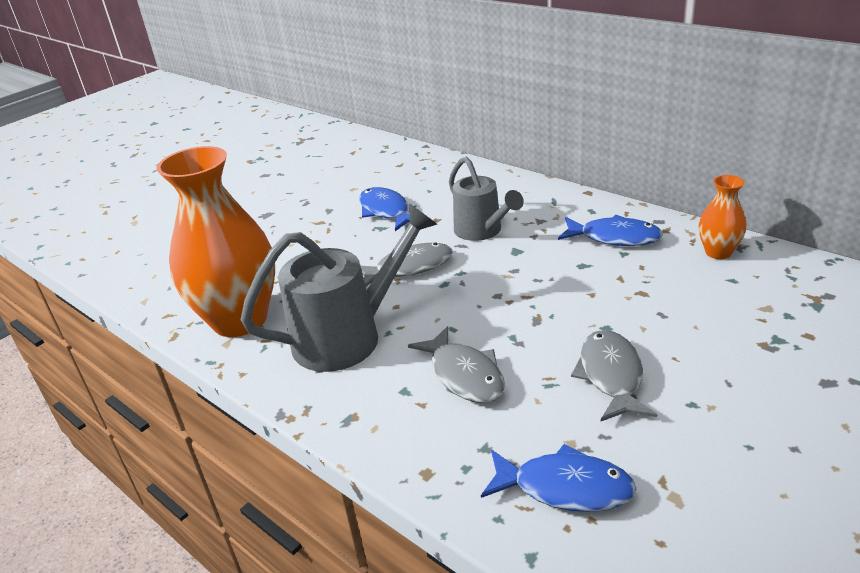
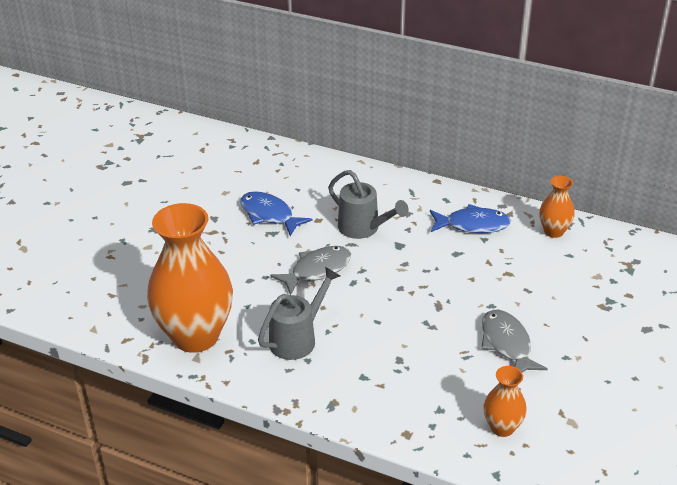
camera: 20 degrees left, 5 degrees up
(349, 336) = (298, 338): grey watering can -> grey watering can, size x0.66
(464, 375) = (402, 358): grey fish -> none
(565, 487) = (502, 427): blue fish -> orange vase

